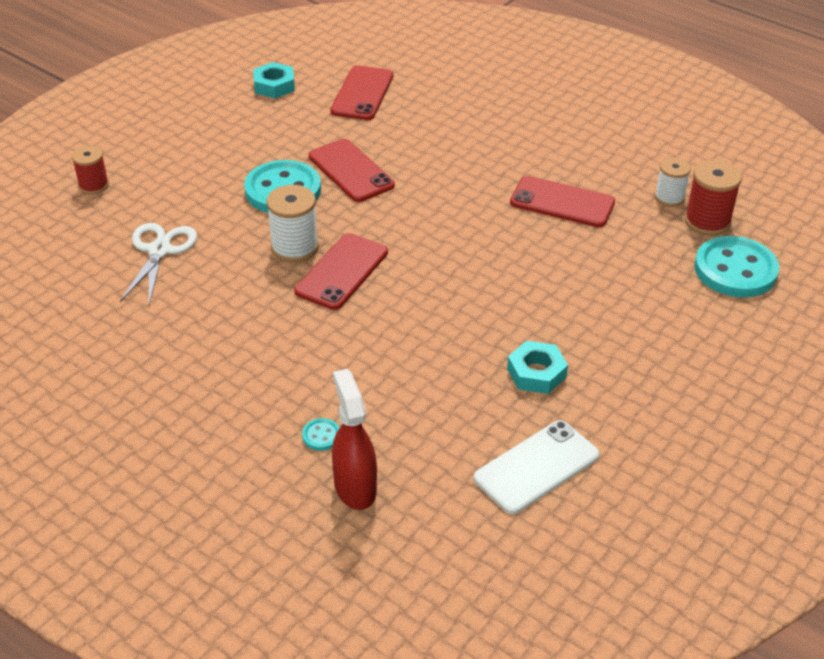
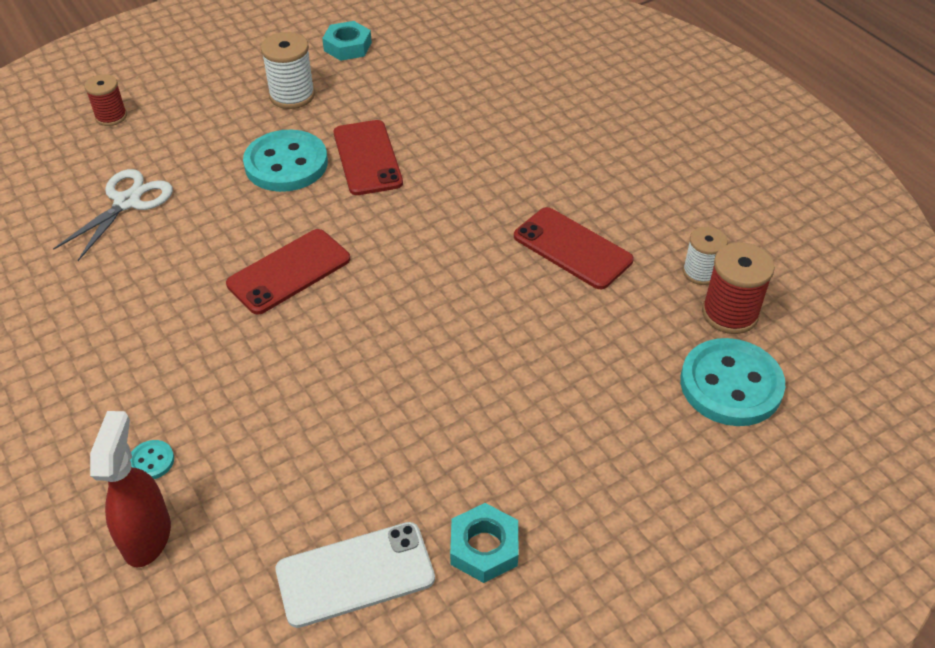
camera: 20 degrees right, 5 degrees up
(294, 248) = (258, 232): white spool -> white spool (292, 95)
(362, 93) = (430, 73): red phone -> none
(536, 373) = (424, 452): turquoise nut -> turquoise nut (484, 547)

